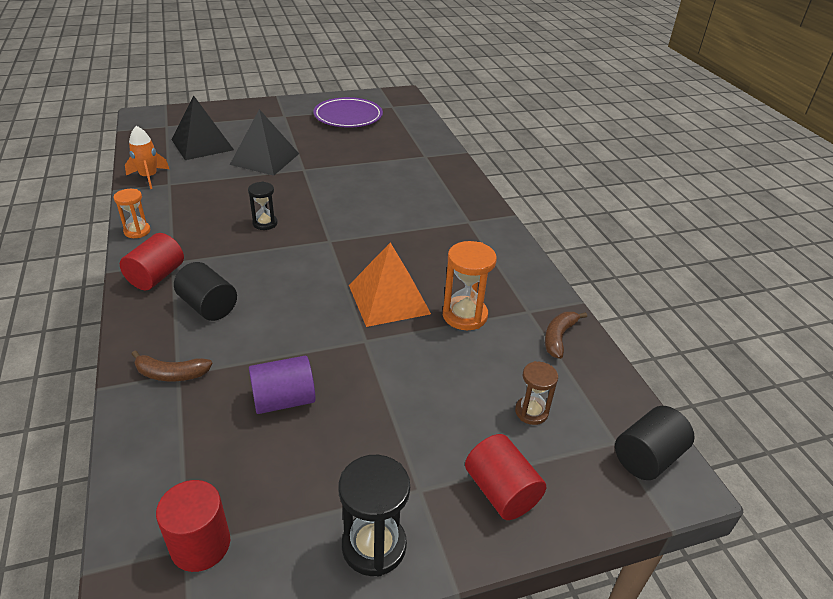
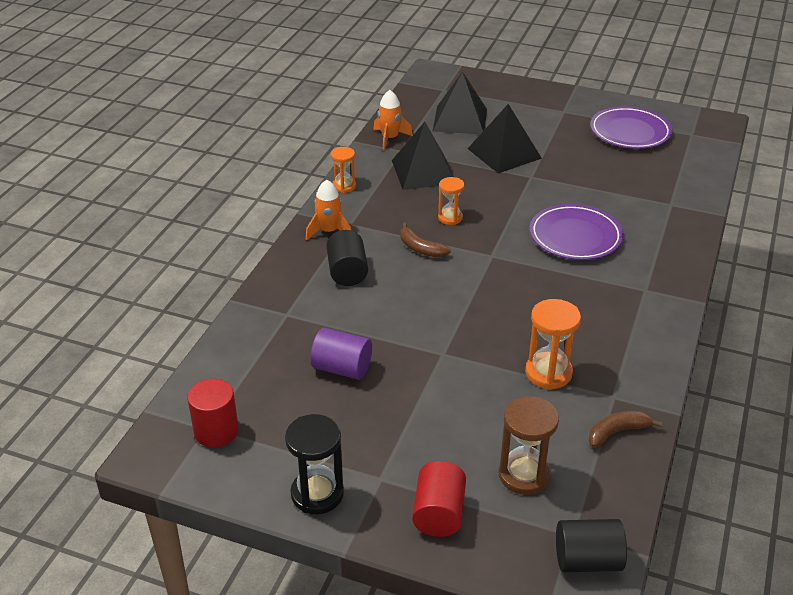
camera: 40 degrees right, 0 degrees up
(156, 276) = (329, 231): red cylinder -> orange rocket
(171, 374) = (282, 312): brown banana -> brown banana (420, 248)
(206, 194) = (423, 171): none -> black pyramid
(265, 223) = (450, 218): black hourglass -> orange hourglass
(381, 202) = (575, 236): none -> purple plate
(389, 299) = (495, 329): orange pyramid -> none
(531, 412) = (524, 475): brown hourglass -> brown hourglass, size x1.59

